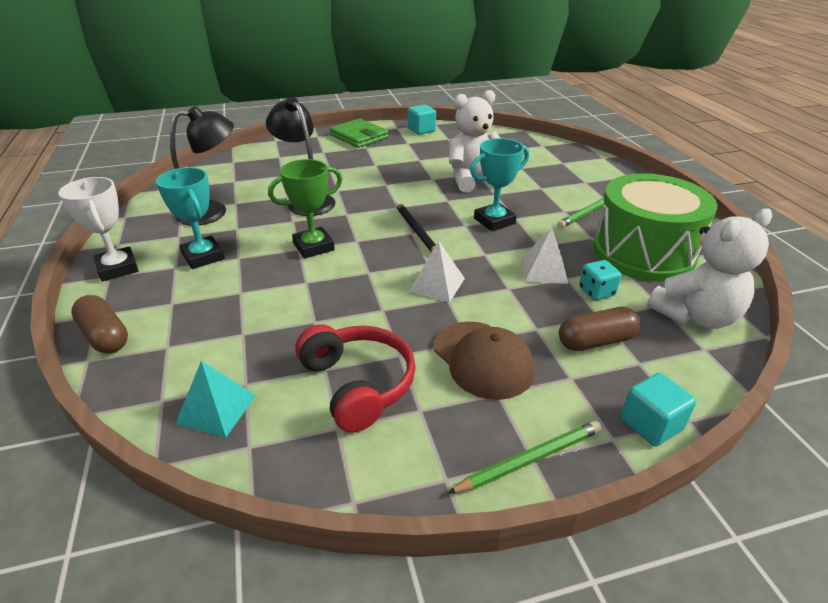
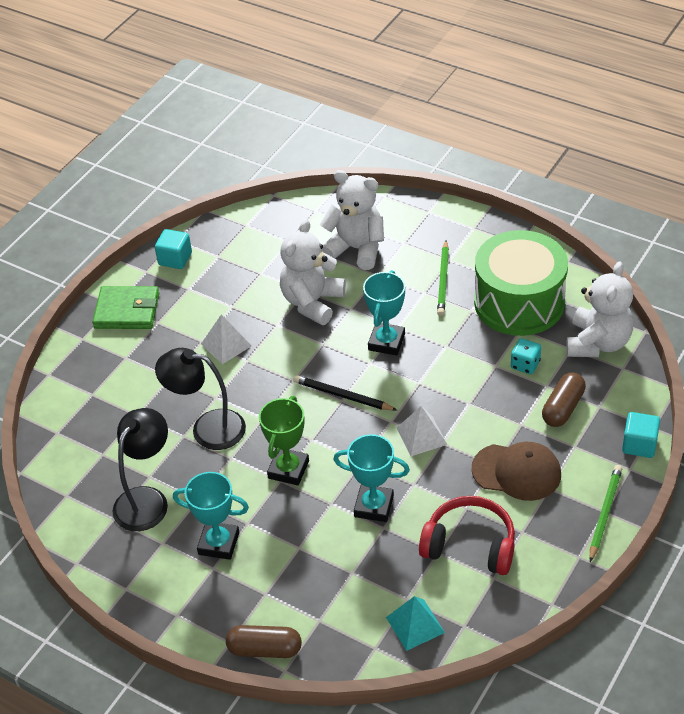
camera: 40 degrees left, 10 degrees up
(118, 268) = (171, 604): white trophy -> none
(330, 303) = (374, 506): none -> turquoise trophy
(544, 171) = (356, 249): none -> white teddy bear
(544, 270) = (474, 369): white pyramid -> white pyramid (226, 345)

